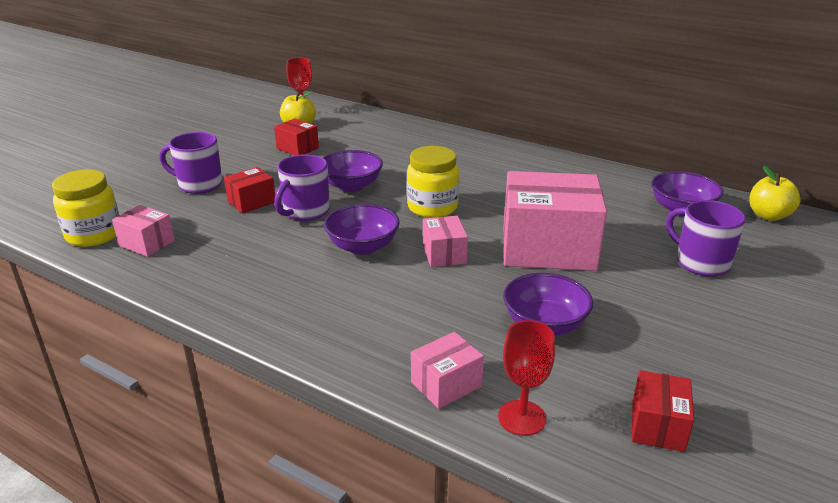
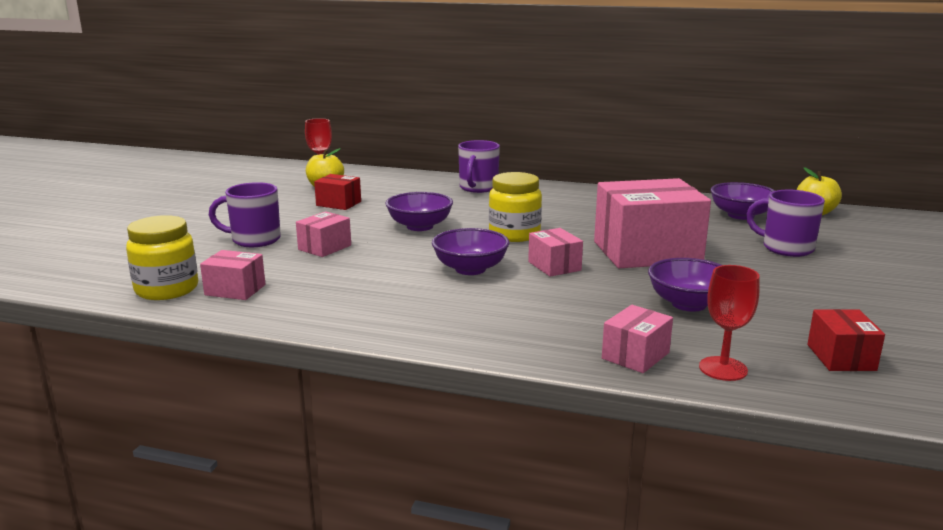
camera: 15 degrees left, 10 degrees down
(251, 202) = (325, 247): red box -> pink box
(305, 212) = (389, 249): purple mug -> purple mug (478, 188)

